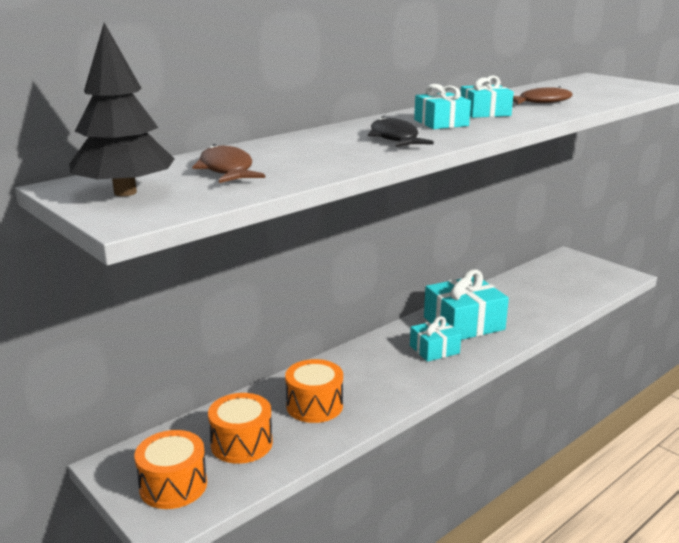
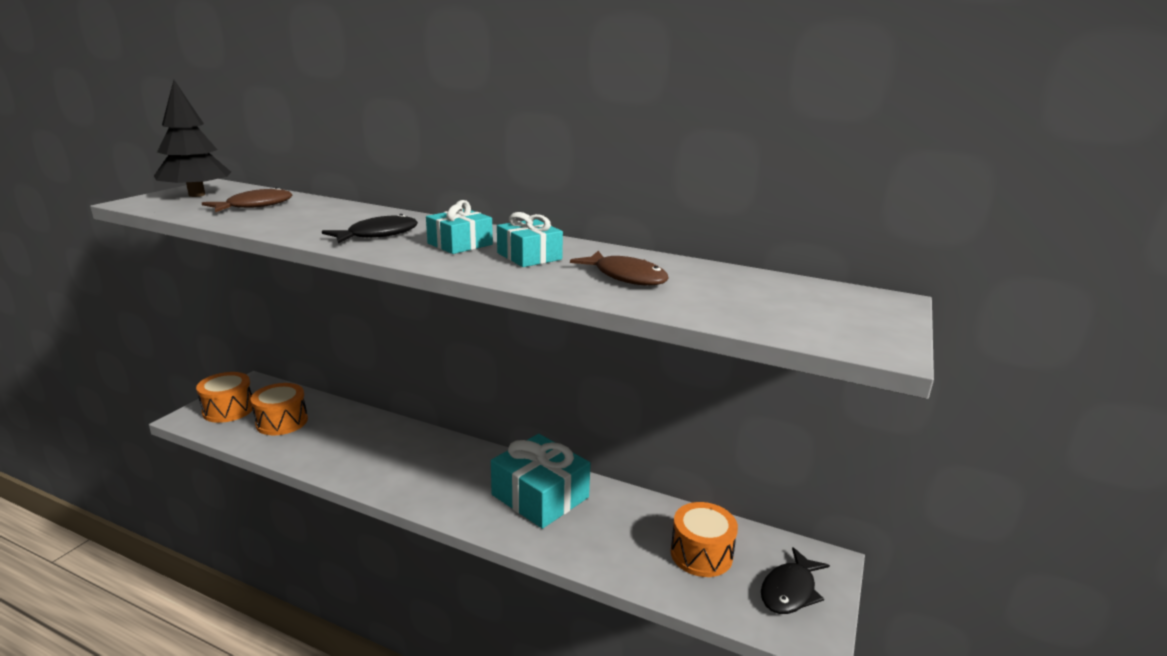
camera: 65 degrees right, 0 degrees up
(314, 405) = (342, 440): orange drum -> orange drum (701, 554)
(434, 349) = (469, 486): turquoise gift -> none
(589, 271) = (790, 590): none -> black fish

